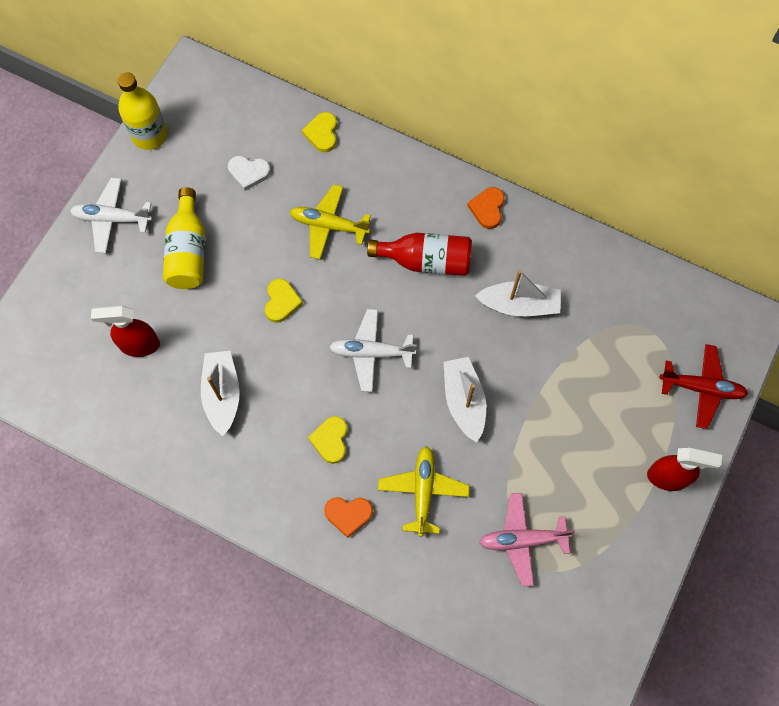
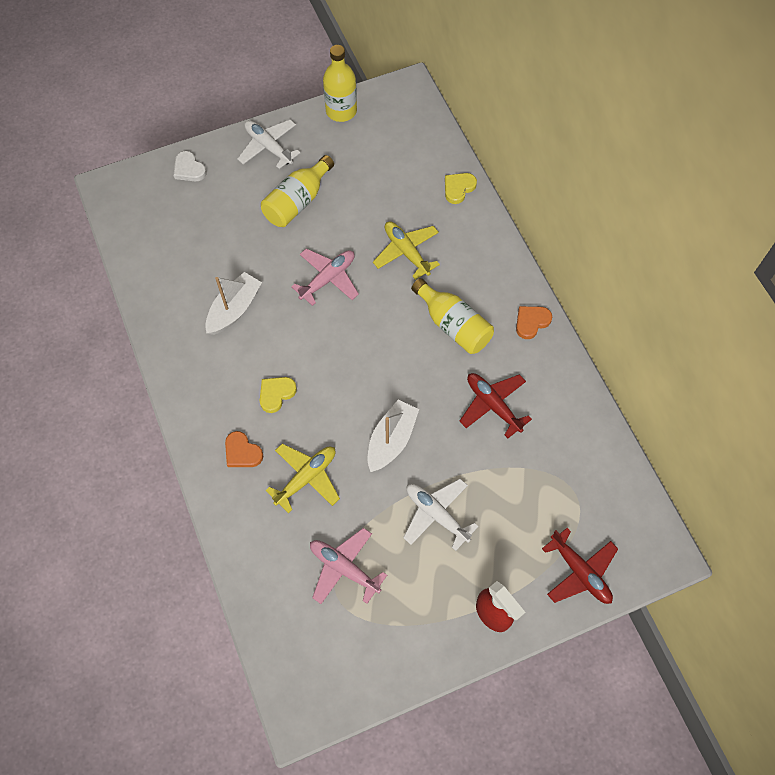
camera: 40 degrees right, 5 degrees down
(139, 345) = (212, 238): red spray bottle -> none
(249, 172) = (384, 179): white heart -> white heart (189, 169)
(281, 302) = (328, 279): yellow heart -> pink plane
(371, 352) = (357, 358): white plane -> white plane (436, 514)
(426, 261) = (453, 325): red bottle -> yellow bottle
(519, 305) = (493, 405): white boat -> red plane

